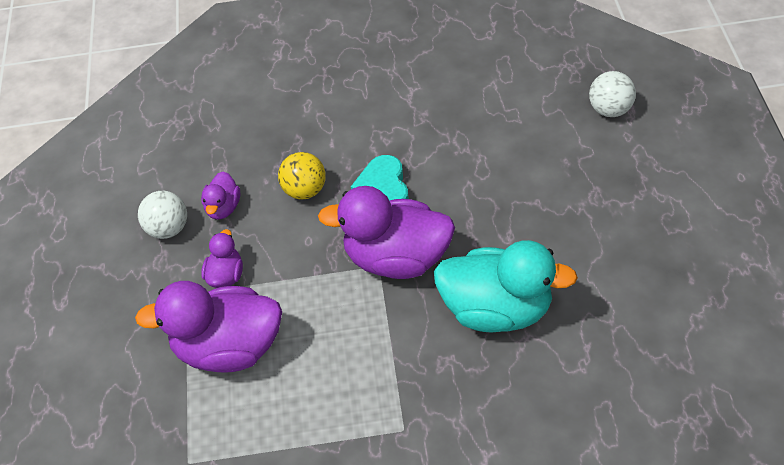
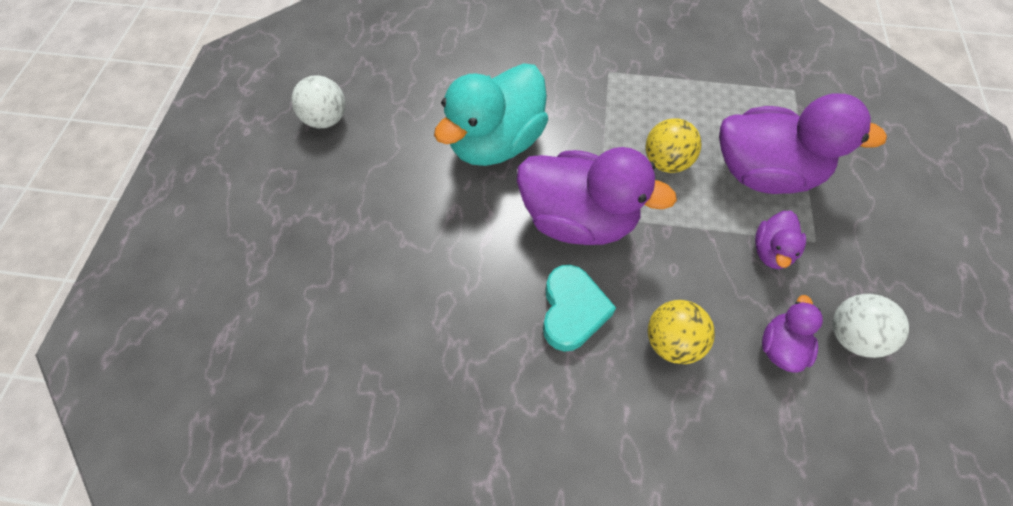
camera: 170 degrees left, 10 degrees up
(325, 334) = (666, 162): none -> yellow ball
(496, 309) = (496, 142): turquoise duck -> turquoise duck turned 75 degrees counterclockwise
(609, 110) = (245, 347): white ball -> white ball (326, 119)

